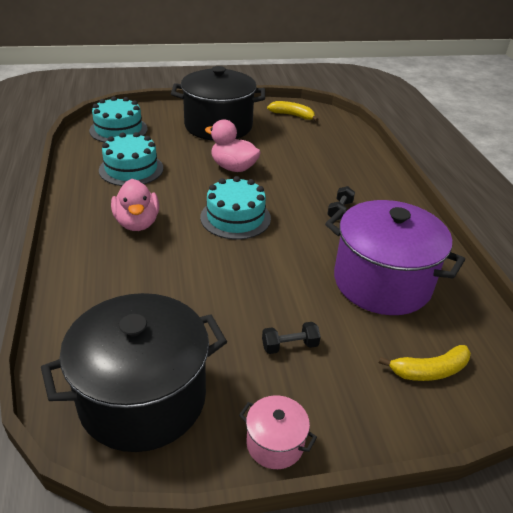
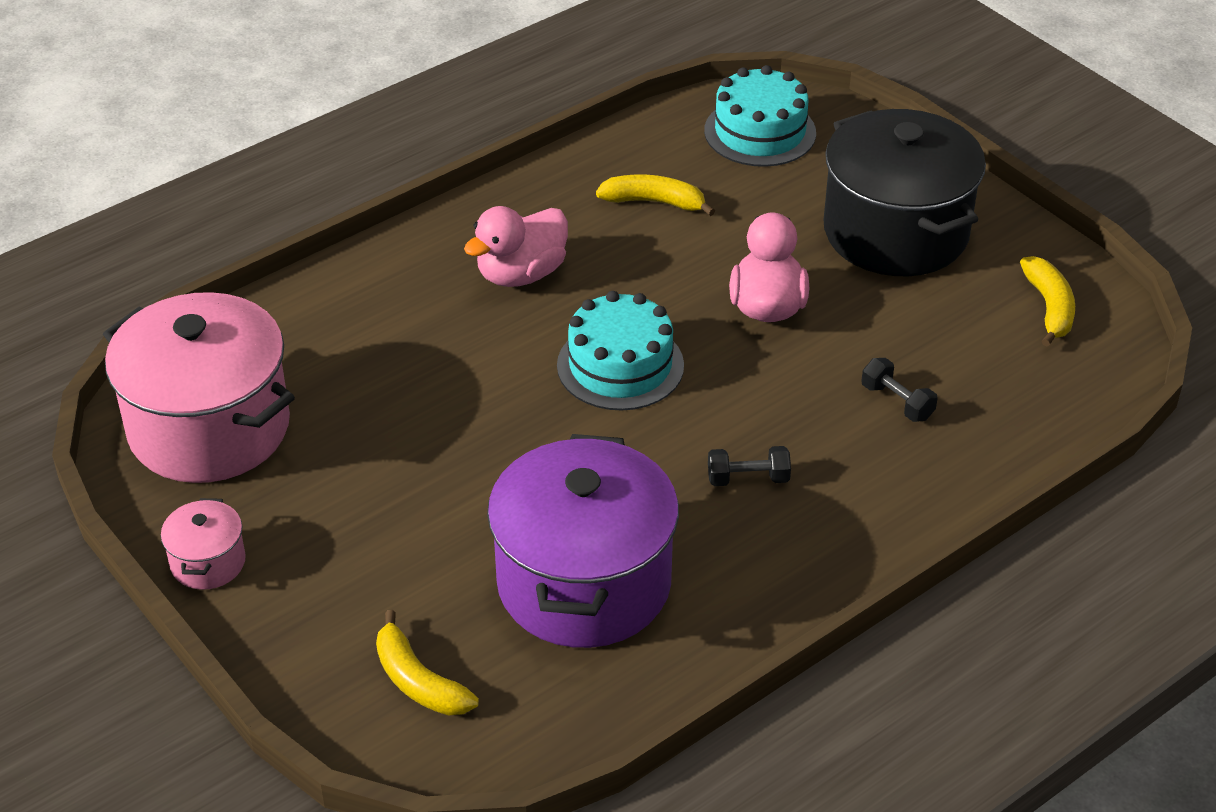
camera: 65 degrees right, 5 degrees up
(131, 169) = (654, 202): turquoise cake -> yellow banana
(143, 398) = (209, 428): black pot -> pink pot
(289, 346) = (374, 523): black dumbbell -> black dumbbell (897, 402)

